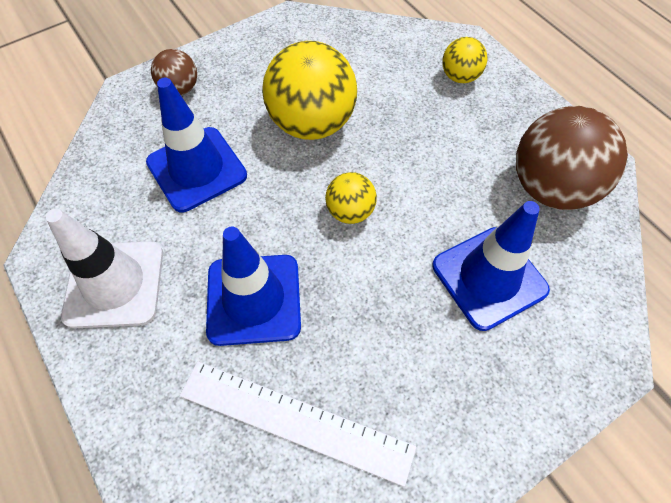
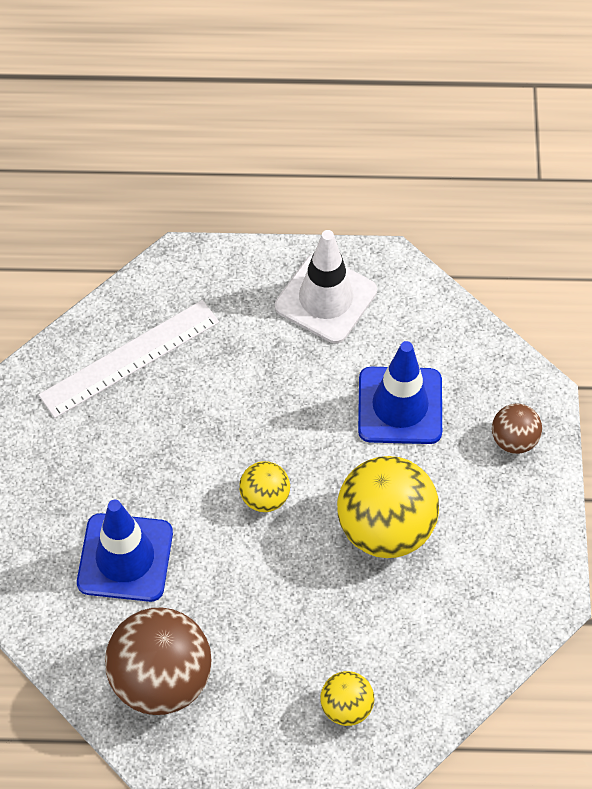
camera: 125 degrees right, 0 degrees up
(254, 299) = (240, 382): blue traffic cone -> none

